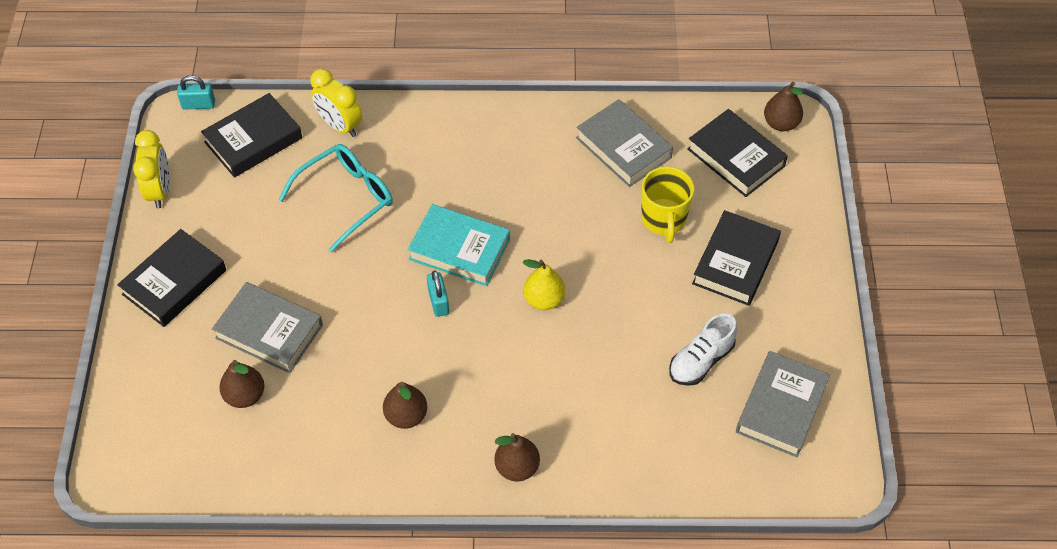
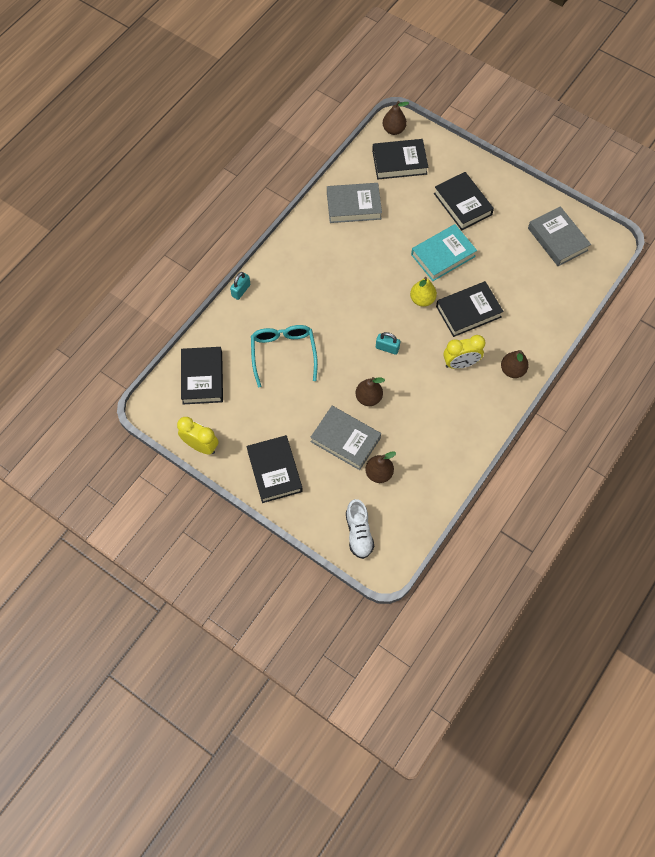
camera: 55 degrees left, 10 degrees up
(198, 104) = (150, 392): turquoise padlock -> turquoise padlock (241, 290)
(269, 331) = (345, 440): grey book -> grey book turned 60 degrees clockwise
(340, 125) = (228, 328): yellow clock -> yellow clock (460, 364)
(406, 416) = (447, 403): brown pear -> brown pear (368, 398)
(459, 249) = (361, 319): turquoise book -> turquoise book (443, 255)
(569, 363) = (468, 311): none -> black book
(663, 219) = (413, 217): yellow mug -> none
(701, 361) = (508, 255): white shoe -> white shoe (359, 533)

